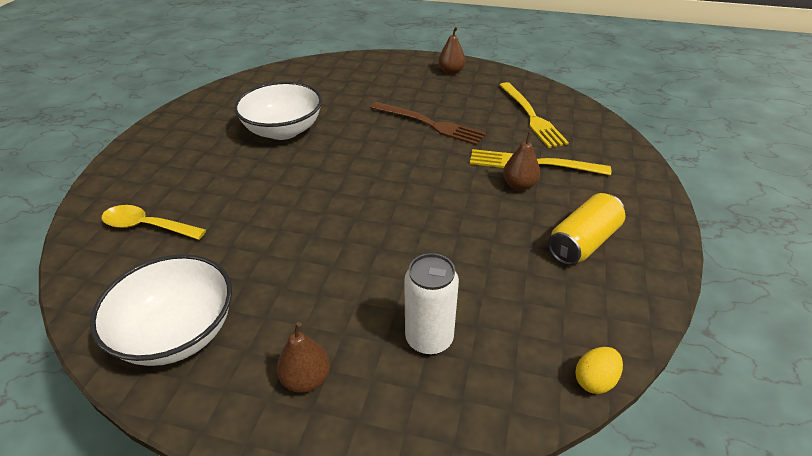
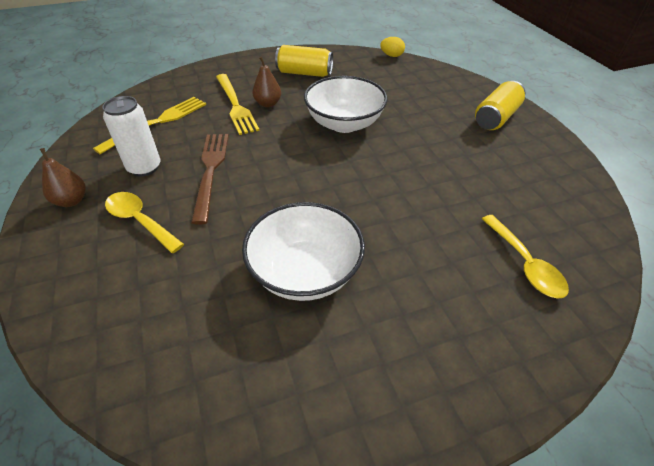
camera: 125 degrees left, 5 degrees up
(177, 333) = (547, 174): white bowl -> white bowl (344, 123)
(306, 379) = (496, 118): brown pear -> yellow can
(403, 89) = (140, 221): none -> yellow spoon
(429, 338) = (427, 95): white can -> white can (144, 168)

